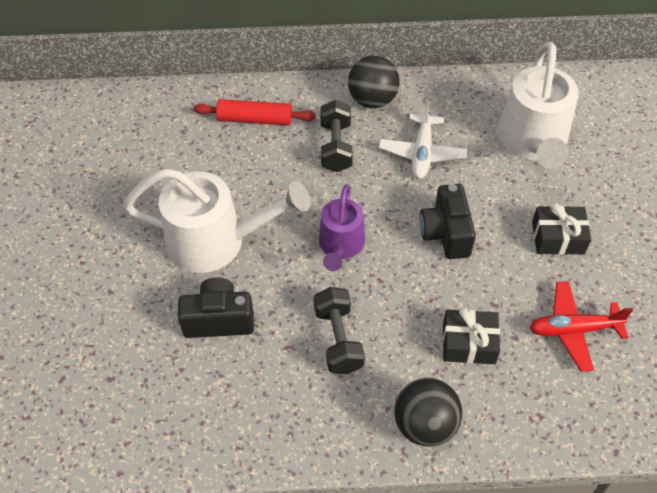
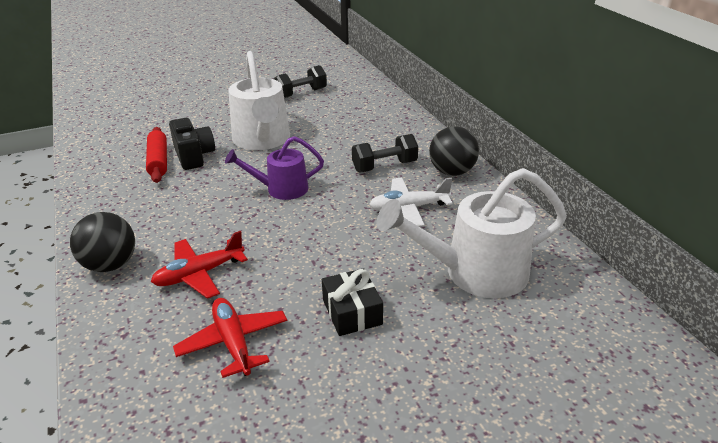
camera: 70 degrees right, 20 degrees down
(255, 119) = (387, 129): red rolling pin -> red rolling pin (158, 161)
(338, 339) = (188, 207): black dumbbell -> black dumbbell (301, 93)
(446, 233) = (321, 238): black camera -> none
(468, 343) = (199, 274): black gift -> red plane

